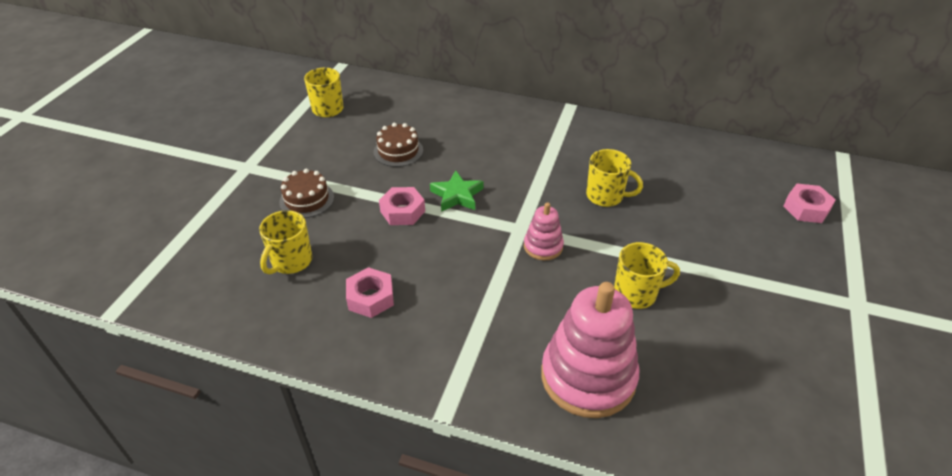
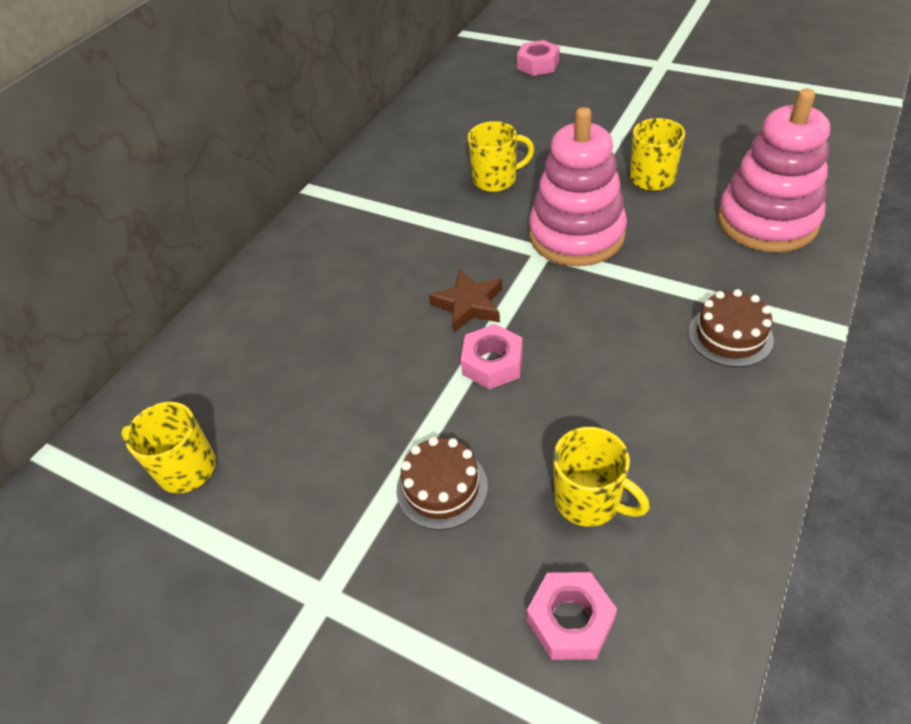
camera: 75 degrees left, 5 degrees up
(370, 297) = (664, 398): pink nut -> pink nut (570, 620)
(398, 151) = (348, 367): brown cake -> brown cake (730, 336)
(457, 195) = (469, 305): green star -> brown star
(543, 246) = (576, 235): pink stacking toy -> pink stacking toy, size x2.01
(606, 196) = (496, 180): yellow mug -> yellow mug turned 45 degrees clockwise

